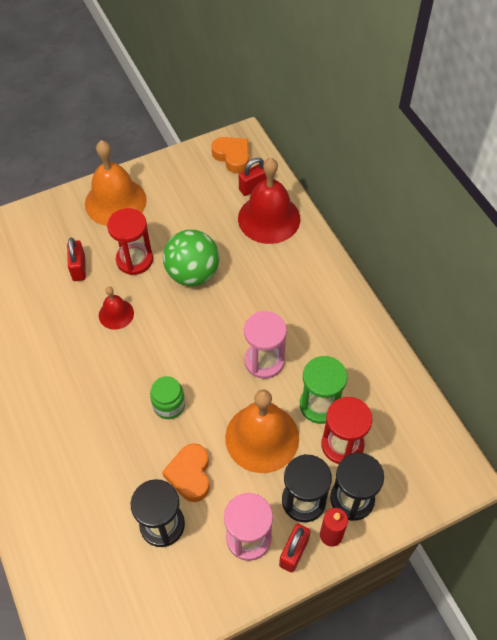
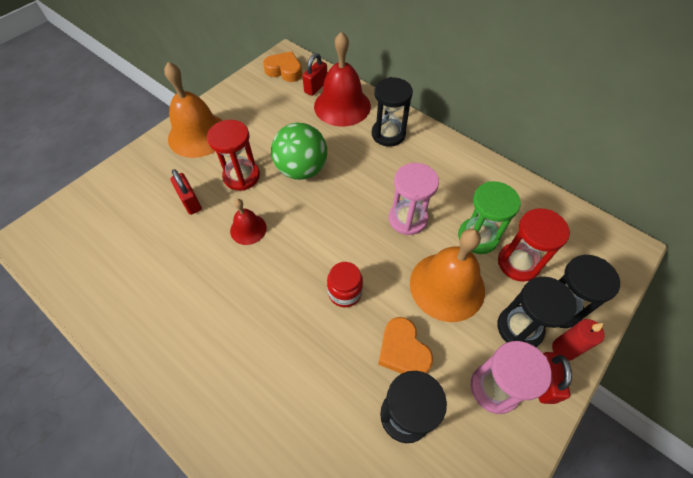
camera: 25 degrees left, 0 degrees up
(169, 405) = (345, 292): green jar -> red jar
(297, 267) = (388, 134): none -> black hourglass

